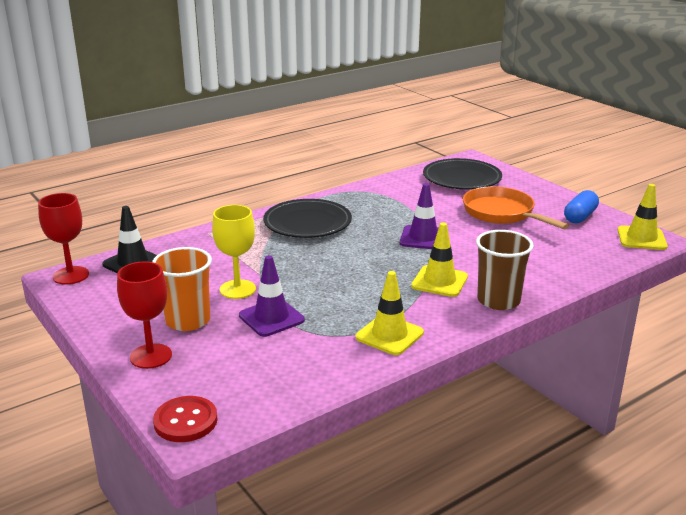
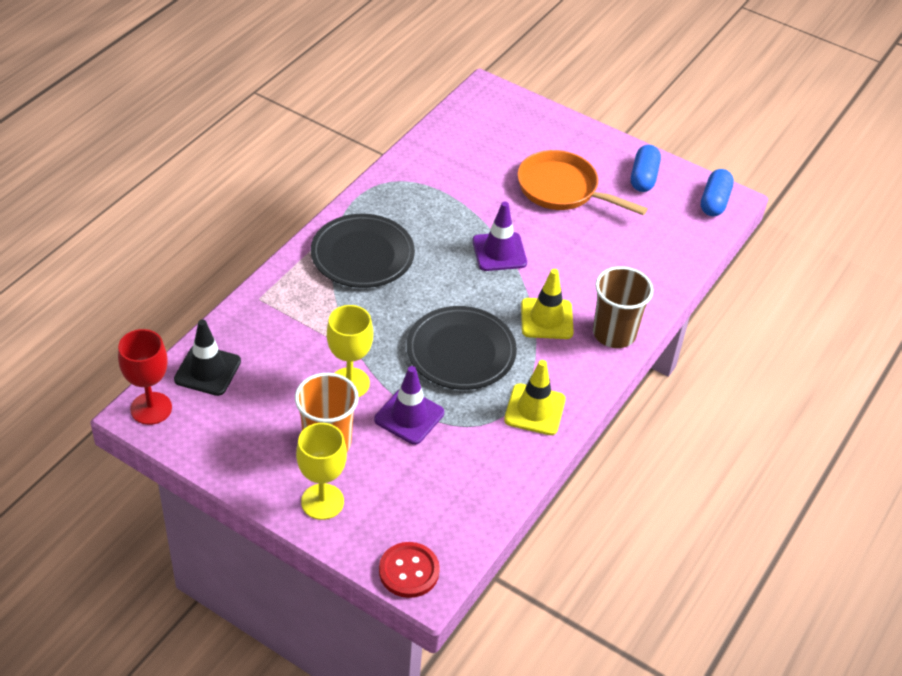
camera: 25 degrees left, 20 degrees up
(151, 356) = (322, 501): red goblet -> yellow goblet
(462, 179) = (493, 133): black plate -> black plate (461, 352)
(641, 238) = (714, 202): yellow traffic cone -> blue capsule

